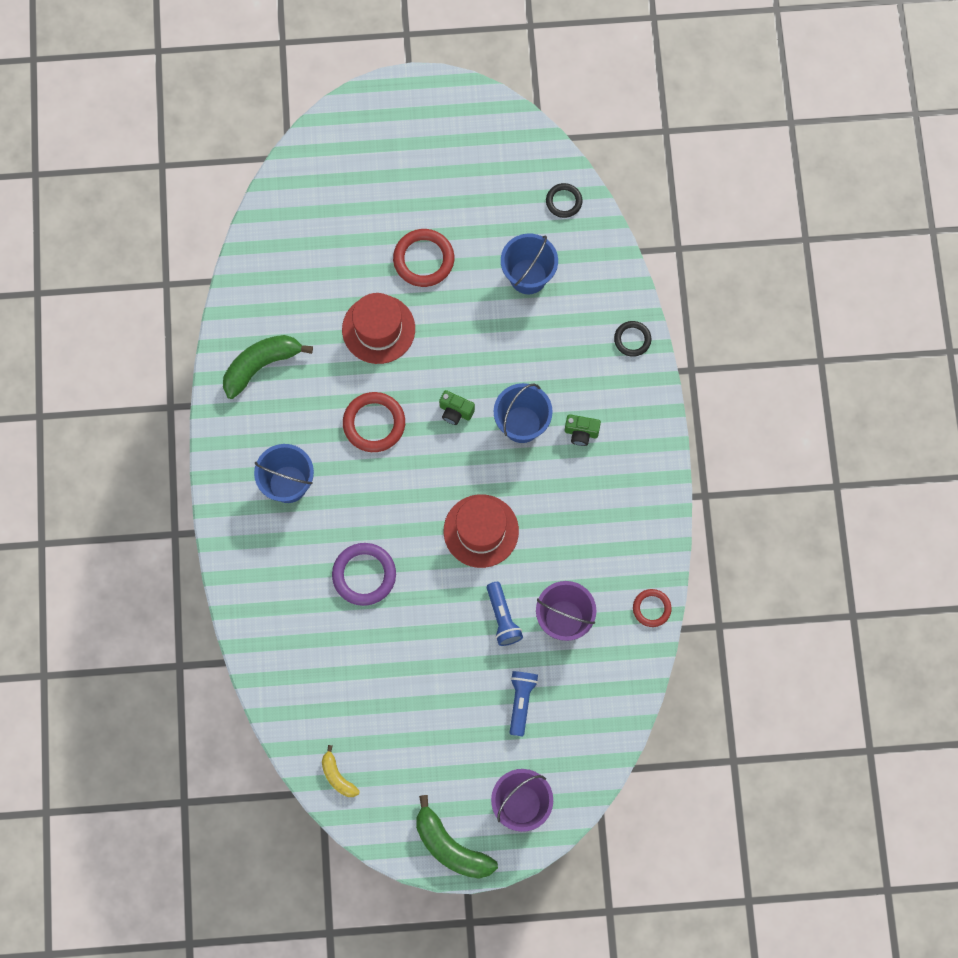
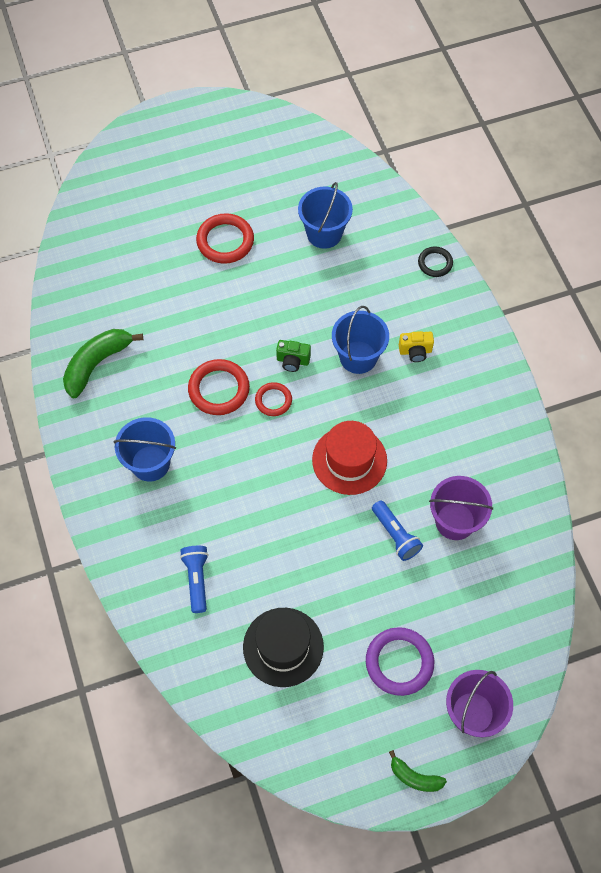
camera: 15 degrees left, 10 degrees down
(337, 776) = (276, 735): yellow banana -> none
(364, 575) = (248, 529): purple ring -> purple ring (399, 662)
(366, 697) = (283, 647): none -> black hat
(378, 329) = (200, 307): red hat -> none
(450, 847) = (415, 777): green banana -> green banana, size x0.56
(521, 702) = (439, 610): blue flashlight -> blue flashlight (196, 579)
(564, 201) = (336, 168): black ring -> none
(581, 433) = (415, 351): green camera -> yellow camera
(651, 608) = (535, 490): red ring -> red ring (273, 400)

